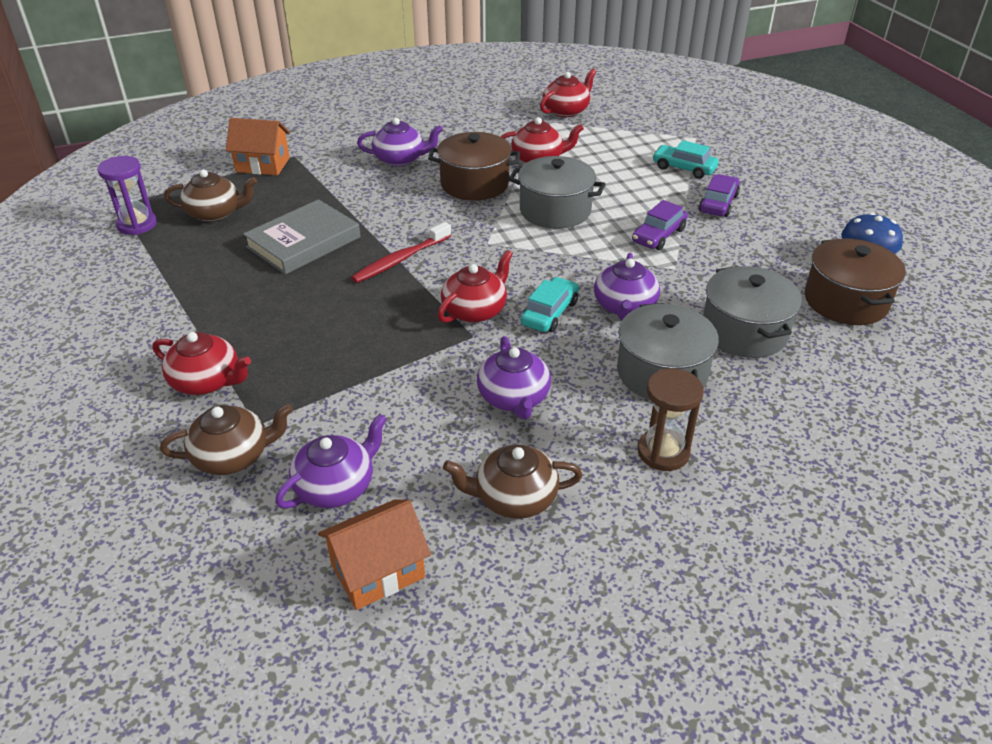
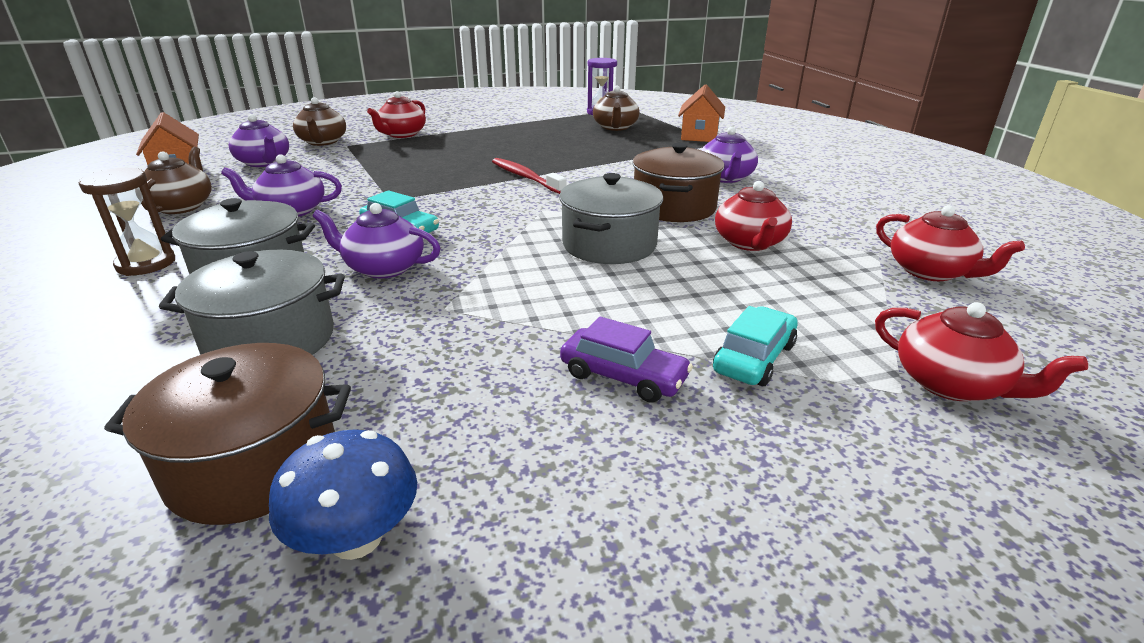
camera: 95 degrees right, 10 degrees down
(303, 242) = (565, 149): grey book -> none
(475, 310) = (428, 201): red teapot -> red teapot (951, 384)
(658, 235) = (532, 307): purple car -> none

